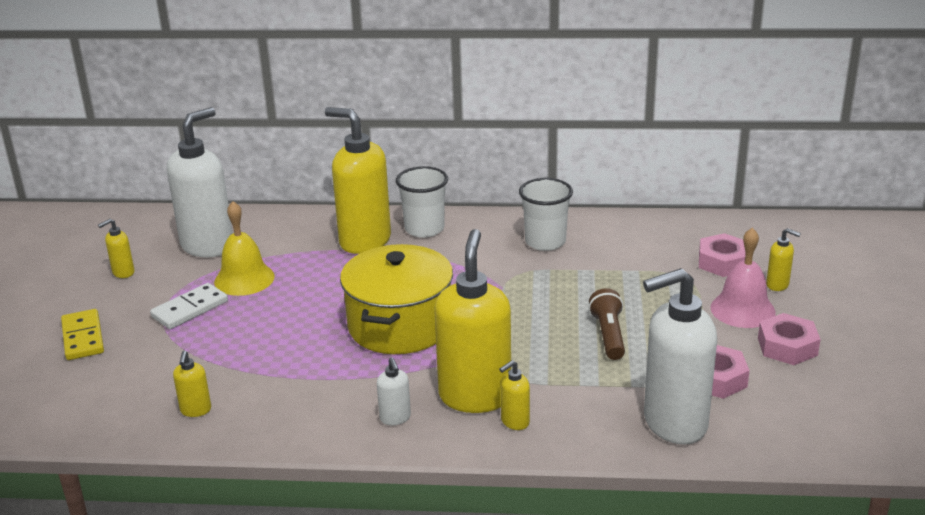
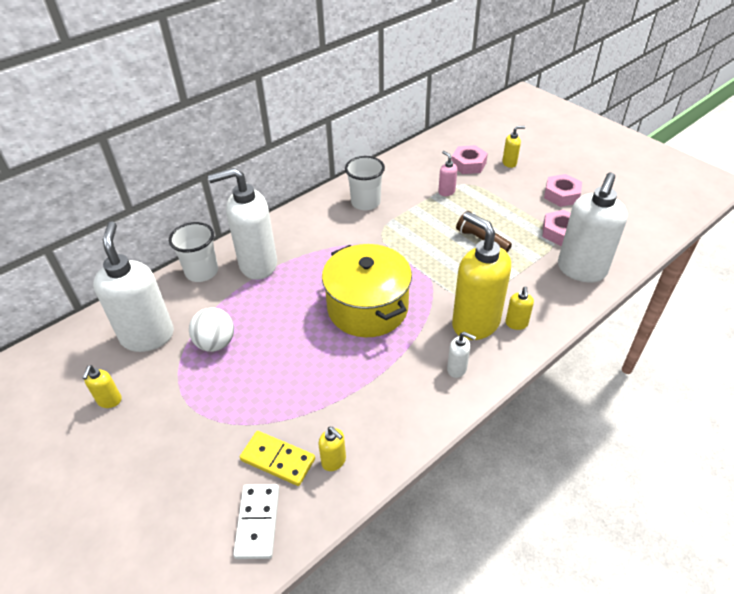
camera: 45 degrees left, 15 degrees up
(83, 337) = (159, 474): yellow domino -> yellow domino (278, 459)
(190, 309) = (210, 392): white domino -> white domino (257, 522)
(244, 279) = (216, 343): yellow bell -> white ball
(364, 241) = (257, 265): yellow soap dispenser -> white soap dispenser
(424, 229) = (283, 234): white cup -> white cup (202, 272)
(648, 274) = (446, 192): none -> pink soap dispenser
(742, 309) = (515, 186): pink bell -> none

